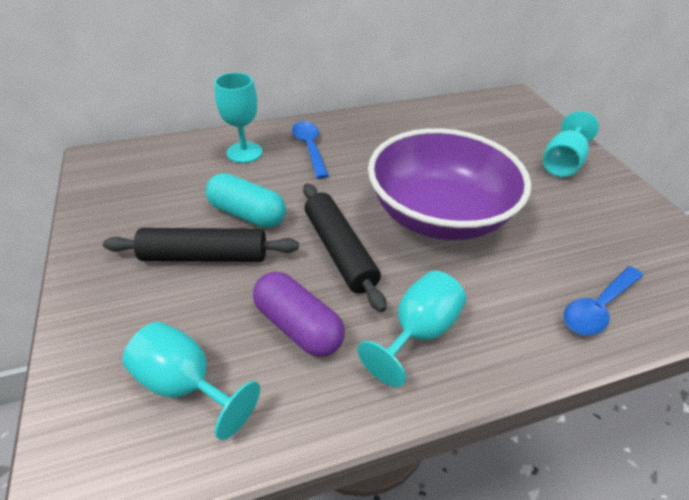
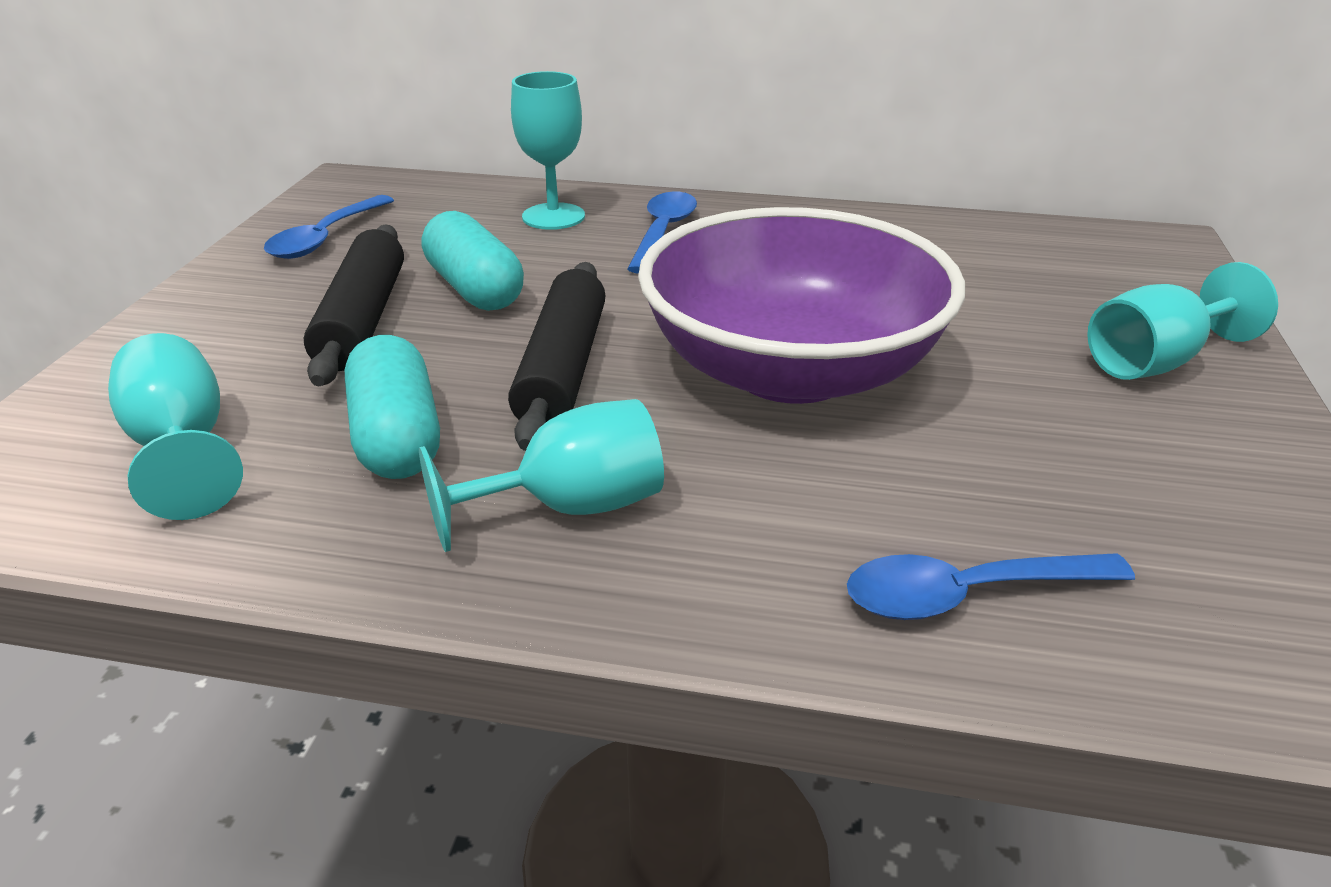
camera: 30 degrees right, 10 degrees down
(125, 204) = (326, 238): none -> blue spoon
(205, 256) = (363, 320): black rolling pin -> black rolling pin turned 60 degrees clockwise
(298, 326) = (397, 437): purple capsule -> turquoise capsule

